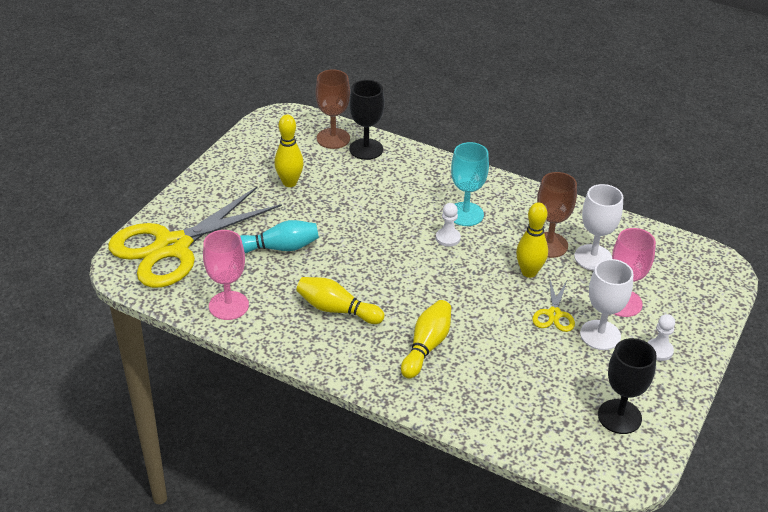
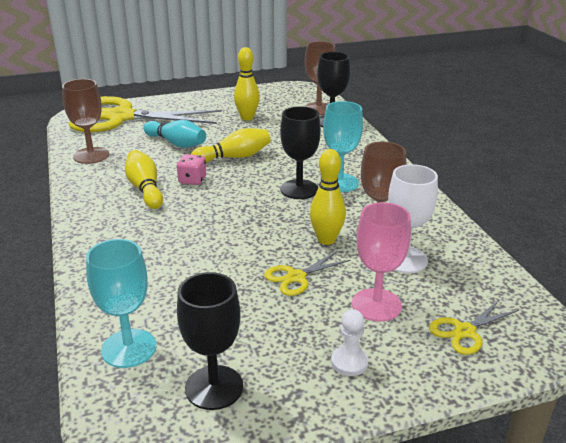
camera: 45 degrees right, 10 degrees down
(228, 305) = (91, 155): pink goblet -> brown goblet
(358, 278) = (192, 180): none -> pink dice
(426, 346) = (159, 240): yellow bowling pin -> yellow bowling pin (234, 157)
(448, 238) = (299, 189): white pawn -> black goblet
(540, 431) = (129, 348): none -> turquoise goblet
(600, 335) = (311, 315): white goblet -> none
(684, 289) = (464, 331): none -> yellow scissors

